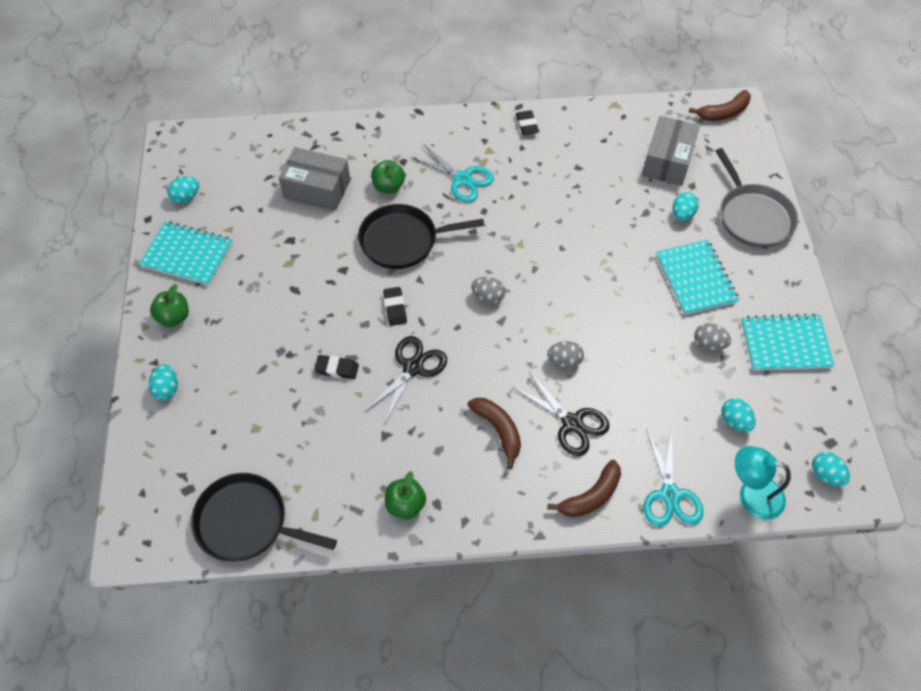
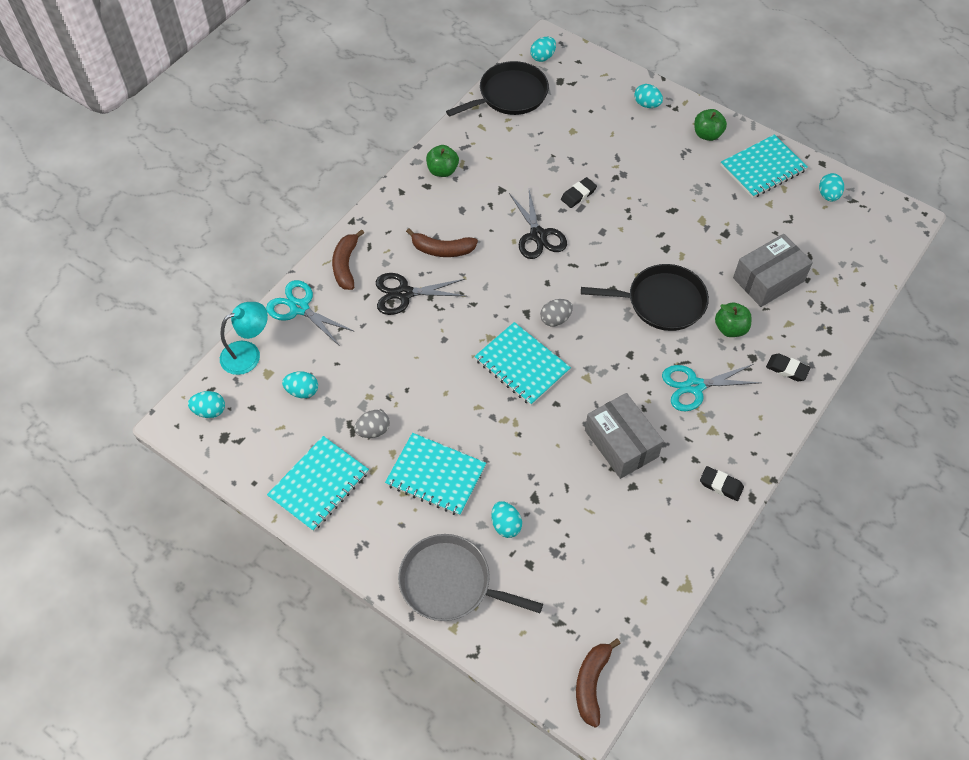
camera: 130 degrees right, 0 degrees up
(160, 533) = (542, 57): none -> turquoise egg
(395, 308) = (599, 257): black eraser -> black eraser (787, 369)
(403, 240) = (661, 302): black pan -> black pan turned 60 degrees clockwise
(552, 290) = (522, 365): none -> turquoise notebook
(564, 361) = (454, 326): grey egg -> none
(667, 161) = (575, 569): grey box -> grey box (621, 443)

